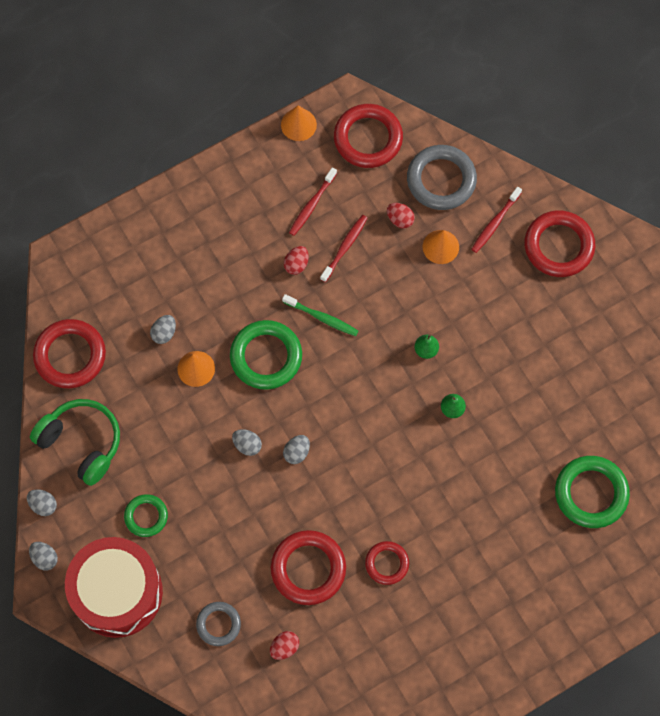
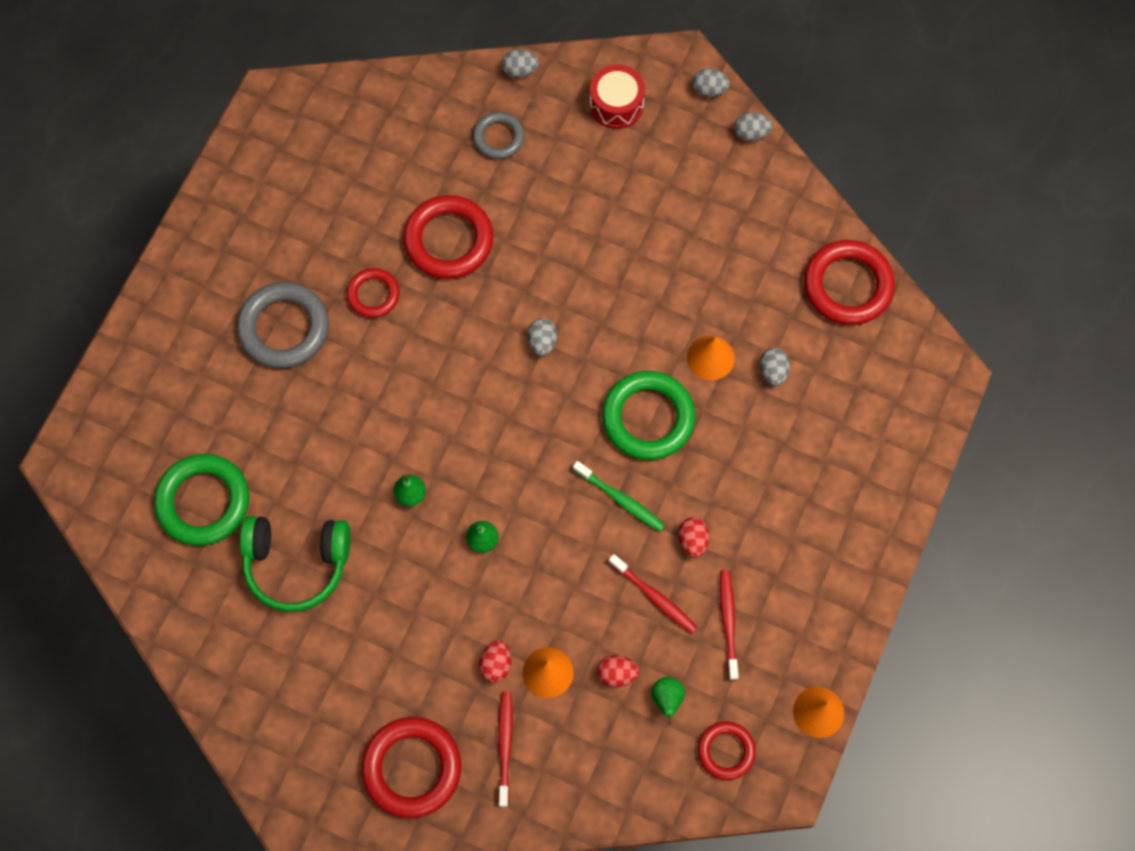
camera: 145 degrees right, 0 degrees up
(82, 443) = (763, 212): green headphones -> green headphones (297, 563)
(117, 592) = (616, 104): red drum -> red drum, size x0.52
(146, 516) = (644, 186): green ring -> none
(247, 445) = (598, 316): grey egg -> grey egg (520, 70)
(284, 647) = (420, 157): red egg -> red egg (496, 664)
(322, 318) = (620, 499): green toothbrush -> green toothbrush turned 135 degrees counterclockwise
(345, 247) = (654, 597): red toothbrush -> red toothbrush turned 45 degrees counterclockwise
(368, 138) = (726, 751): red ring -> red ring, size x0.58
(381, 187) = (667, 699): none -> green pear
(441, 180) = (604, 757): grey ring -> grey ring (284, 328)

